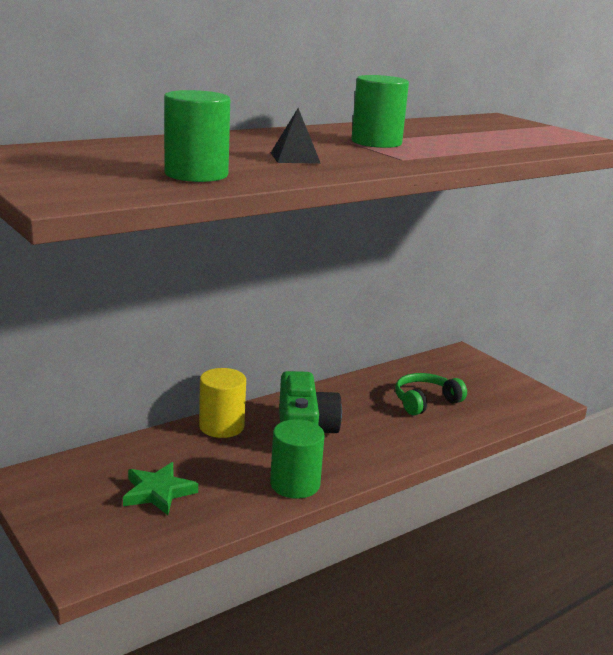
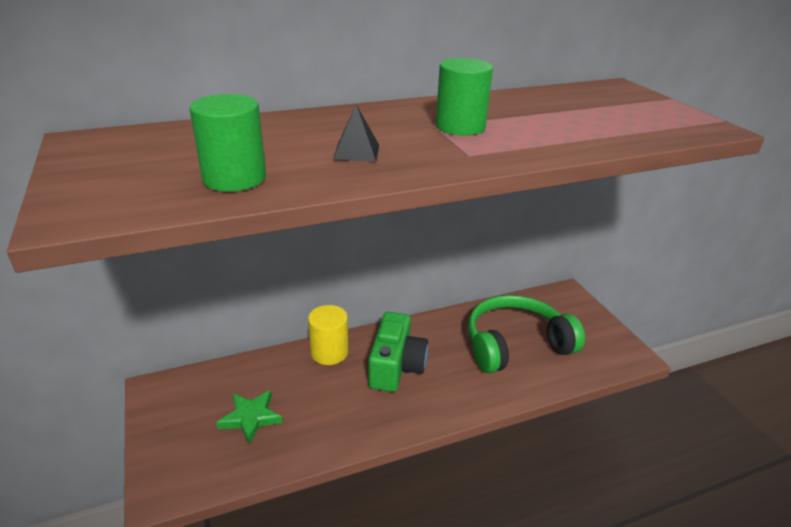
camera: 15 degrees right, 10 degrees up
(295, 484) = (366, 425): green cylinder -> none
(425, 401) = (515, 344): green headphones -> green headphones, size x1.77

